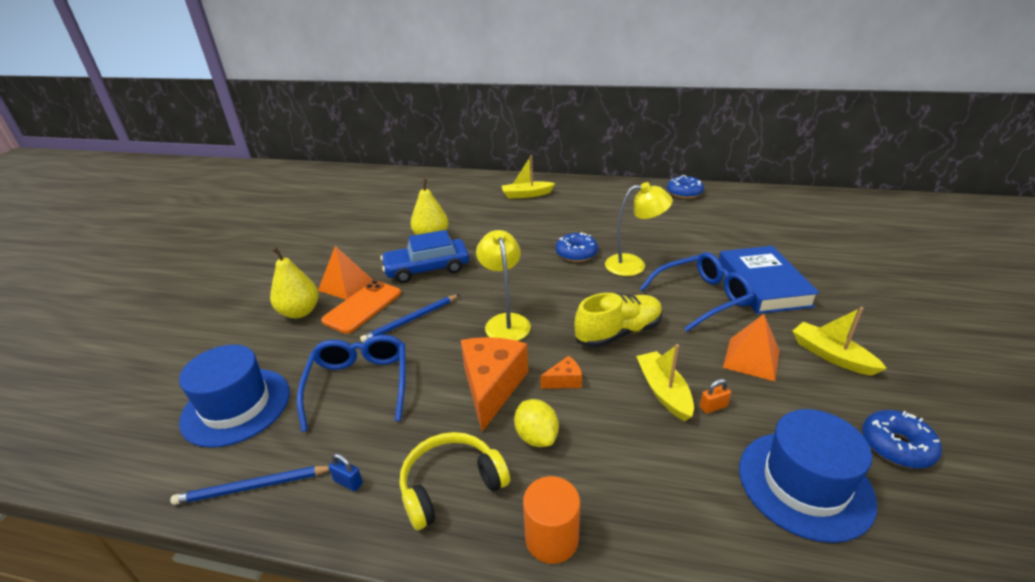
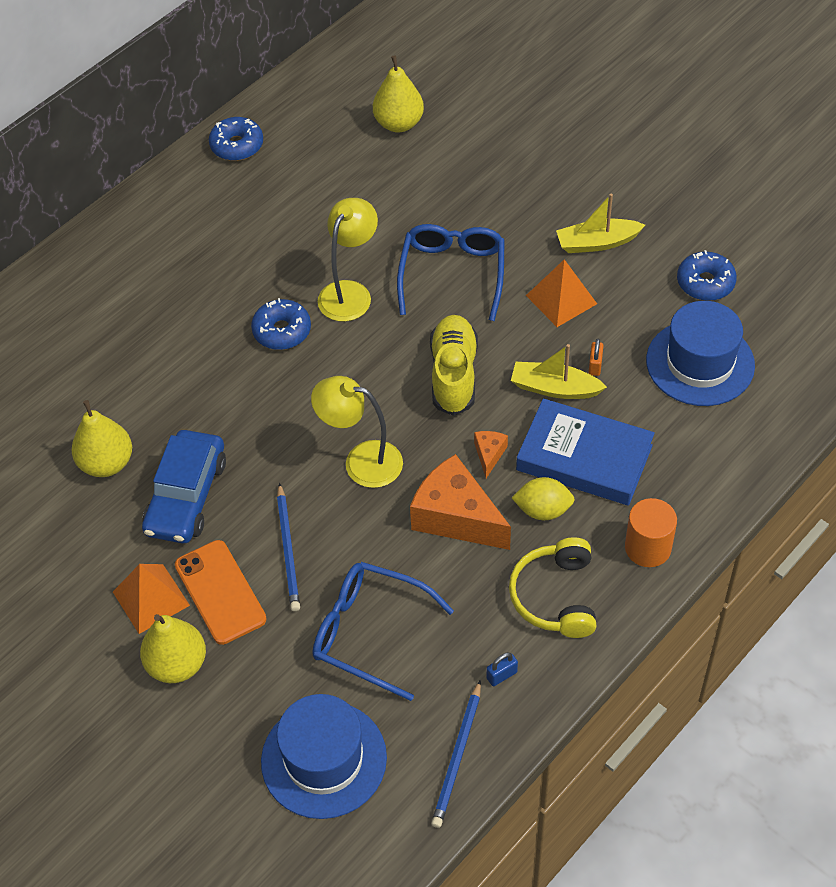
camera: 60 degrees left, 20 degrees up
(526, 195) = (82, 306): yellow boat -> none
(763, 284) = (471, 213): blue book -> blue book (584, 458)
(785, 231) = (399, 123): none -> yellow pear

